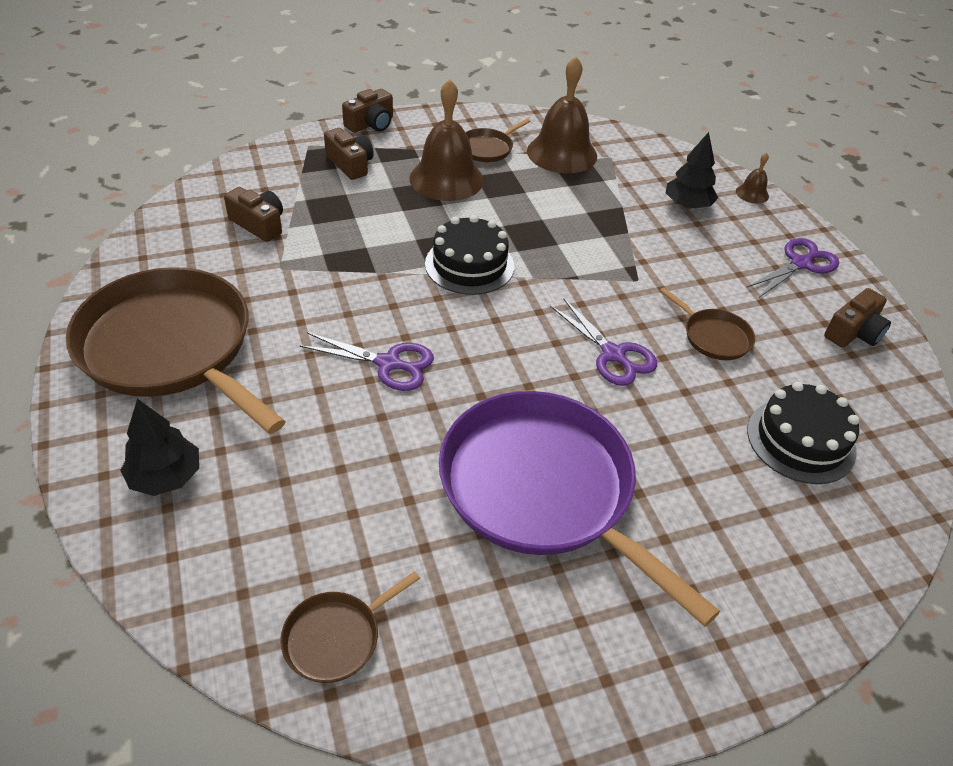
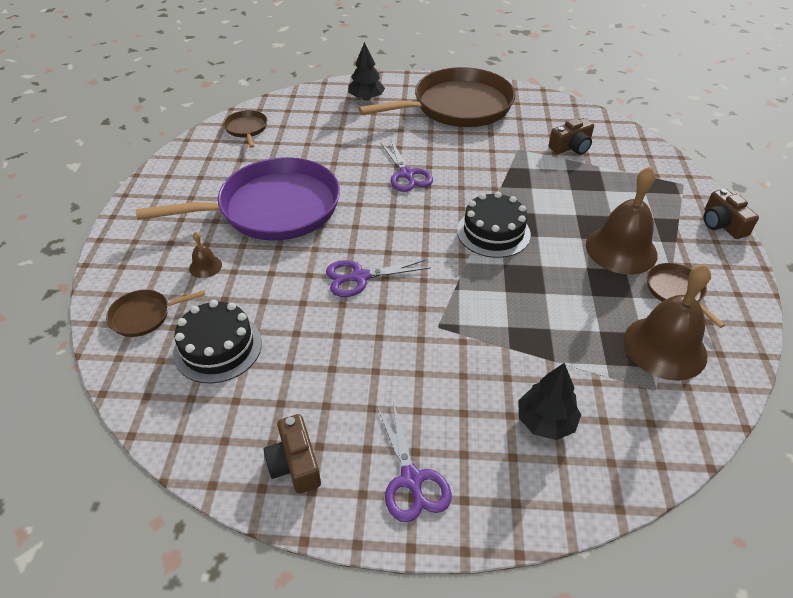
camera: 115 degrees right, 0 degrees up
(350, 164) = (650, 200): brown camera -> none
(388, 363) = (406, 174): purple scissors -> purple scissors turned 60 degrees counterclockwise
(713, 336) = (347, 347): brown pan -> brown pan (144, 316)
(752, 193) = (557, 506): brown bell -> brown bell (205, 266)

